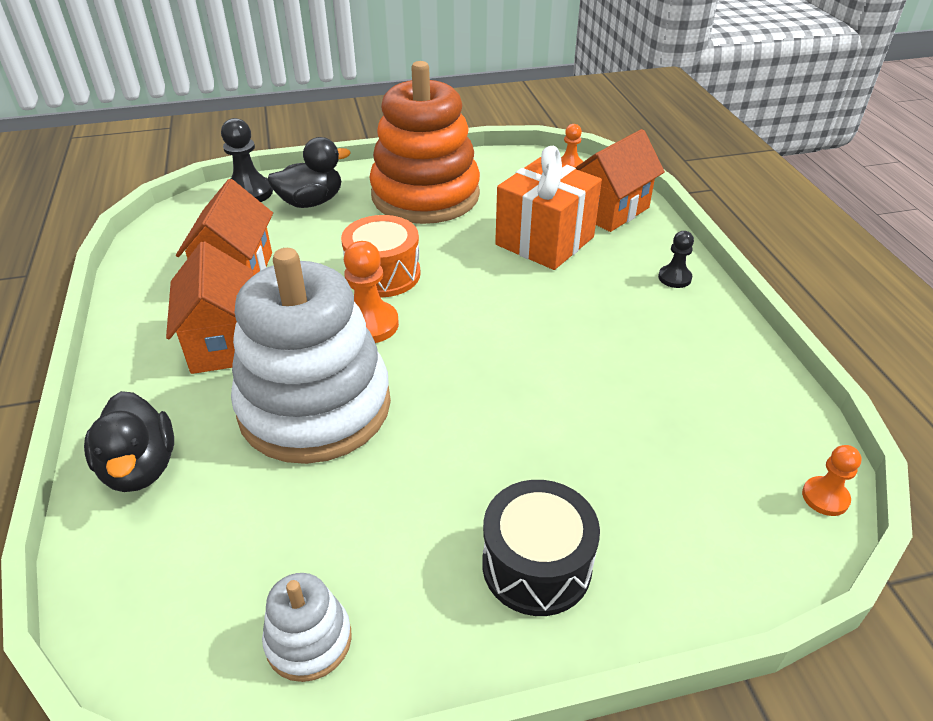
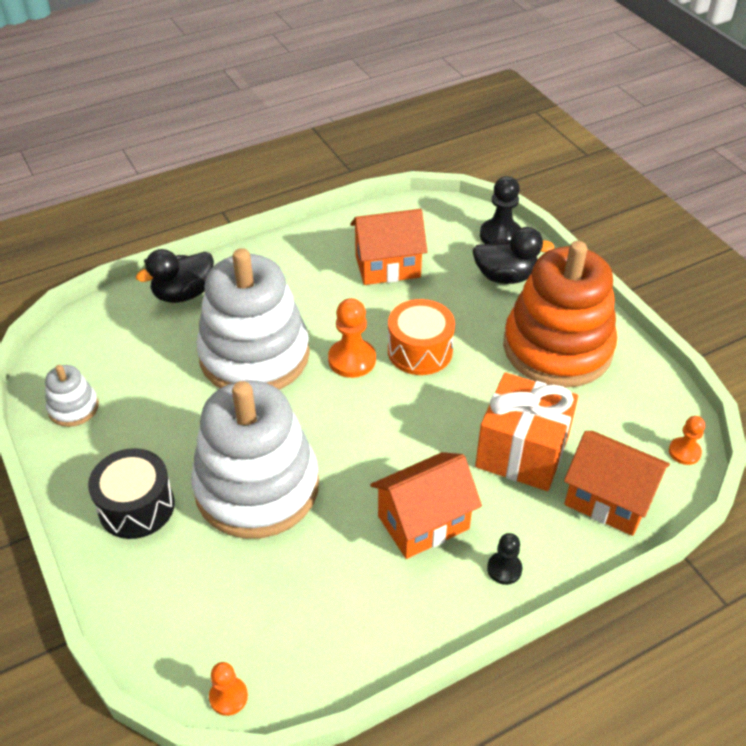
camera: 75 degrees right, 5 degrees up
(223, 343) = (305, 288): orange house -> orange house (423, 522)
(311, 202) = (505, 276): black duck -> black duck turned 45 degrees counterclockwise
(536, 434) = (257, 487): none -> white stacking toy

